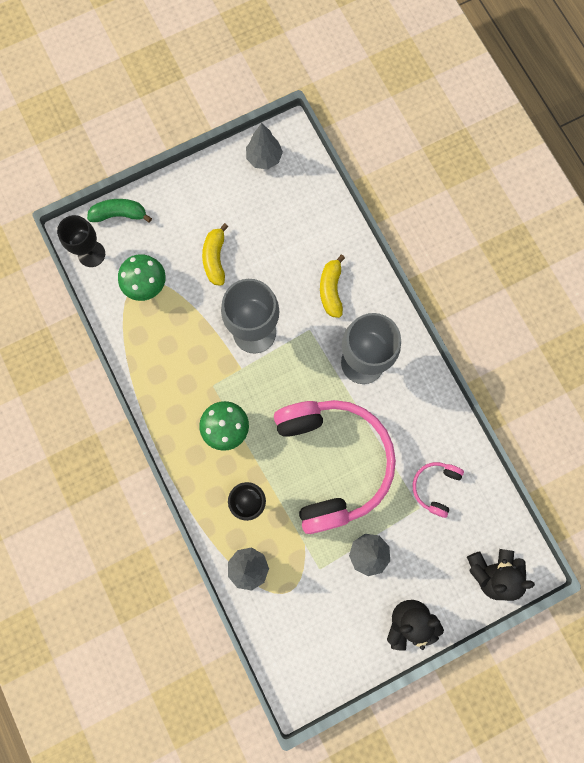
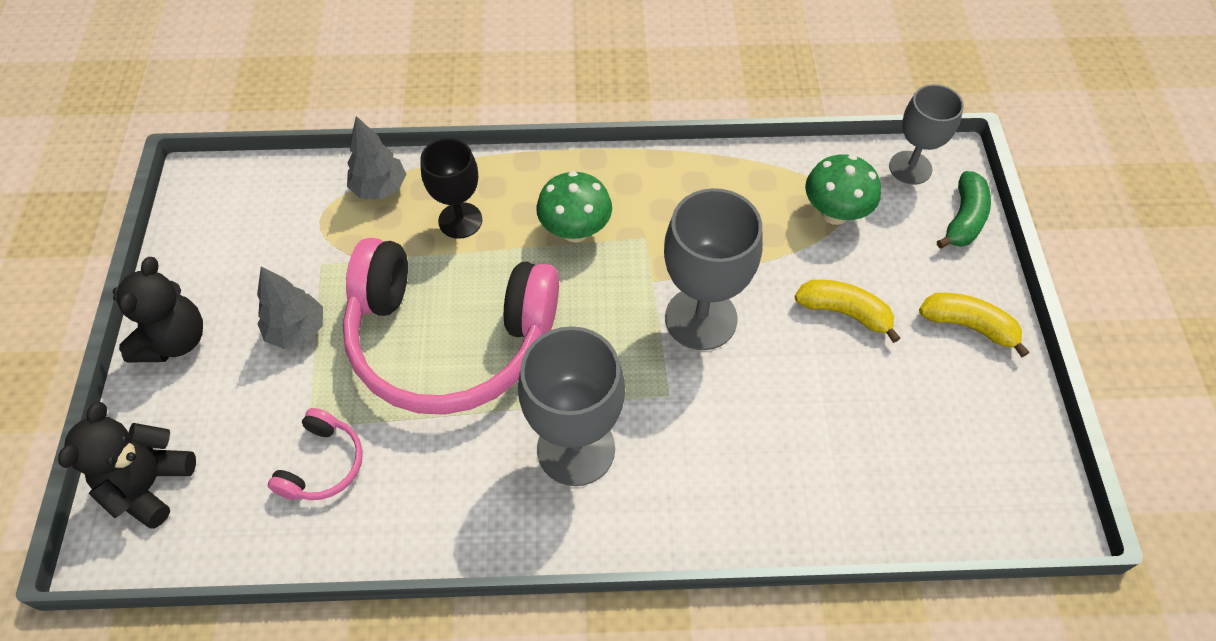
camera: 115 degrees right, 20 degrees down
(91, 254) = (910, 168): black goblet -> grey goblet
(264, 158) = (1010, 453): grey tree -> none
(331, 290) = (721, 455): yellow banana -> yellow banana (968, 326)
(435, 487) = (323, 464): pink headphones -> pink headphones turned 60 degrees clockwise

